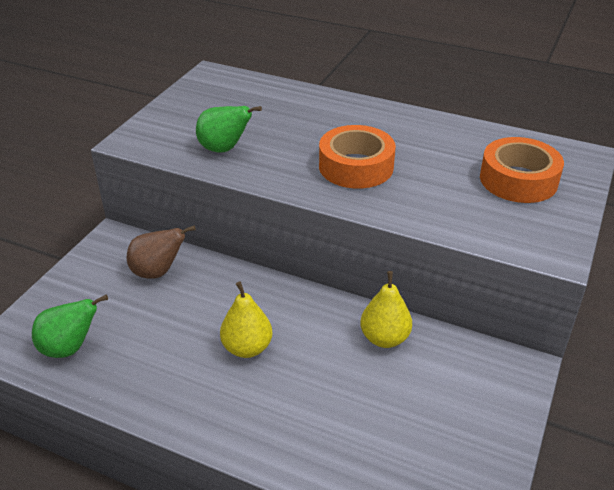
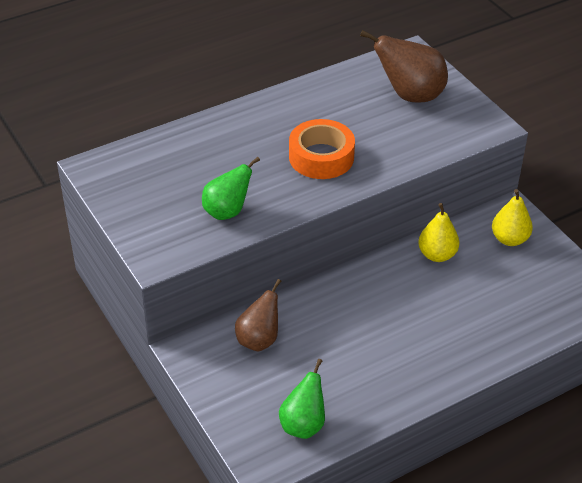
camera: 55 degrees left, 5 degrees up
(247, 348) = (388, 326): yellow pear -> yellow pear (509, 239)
(518, 180) = (410, 95): orange tape -> brown pear

